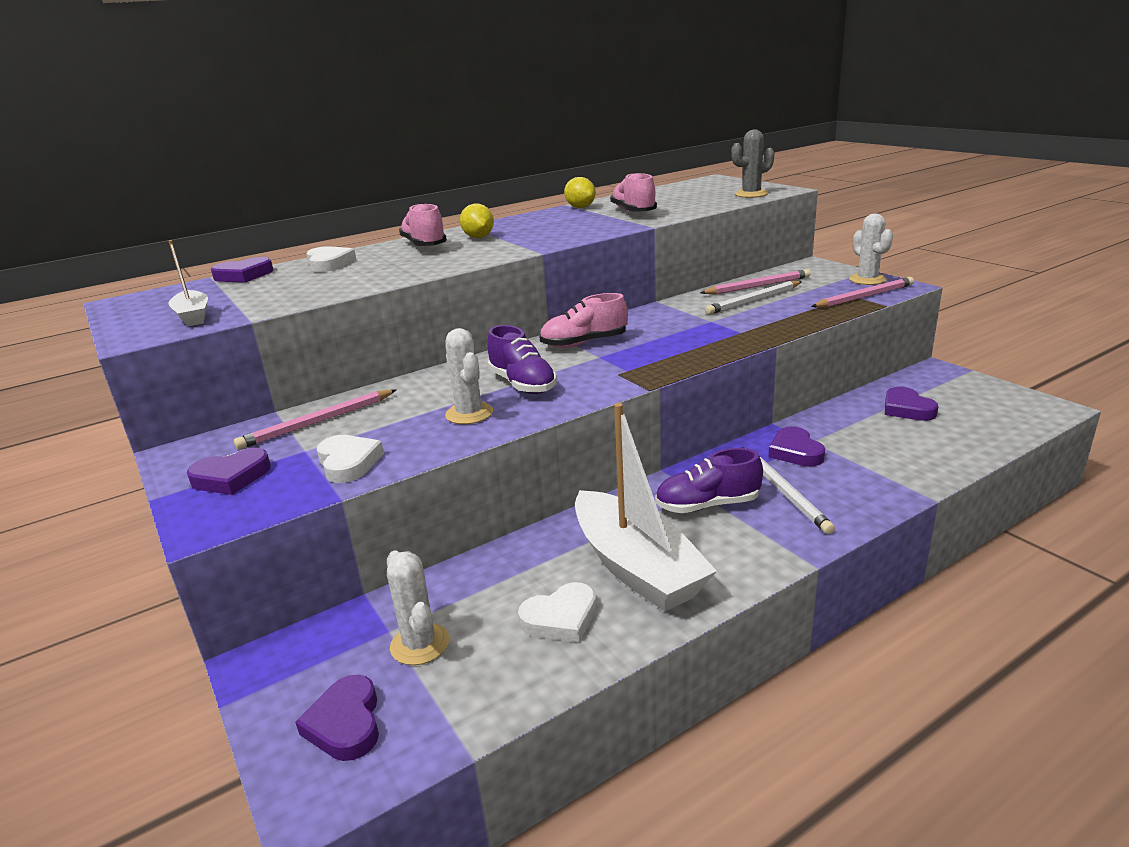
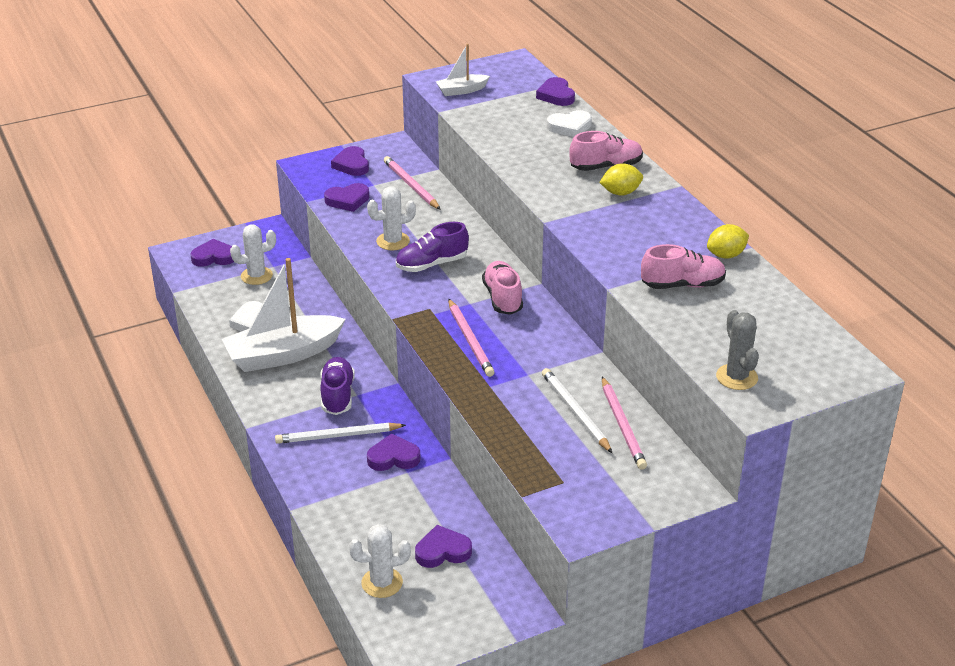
camera: 95 degrees right, 10 degrees up
(348, 463) = (347, 200): white heart -> purple heart
(864, 297) = (555, 489): pink pencil -> pink pencil (470, 340)
(867, 280) = (614, 511): white cactus -> white cactus (382, 583)

